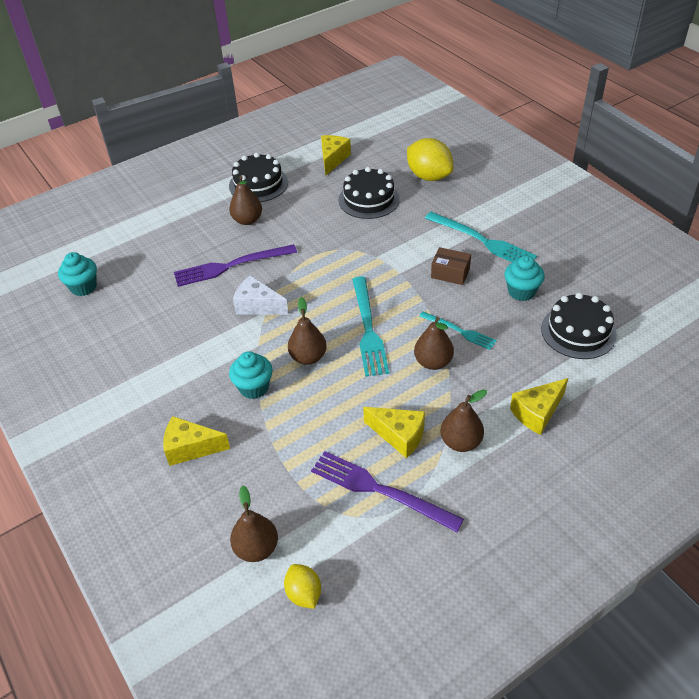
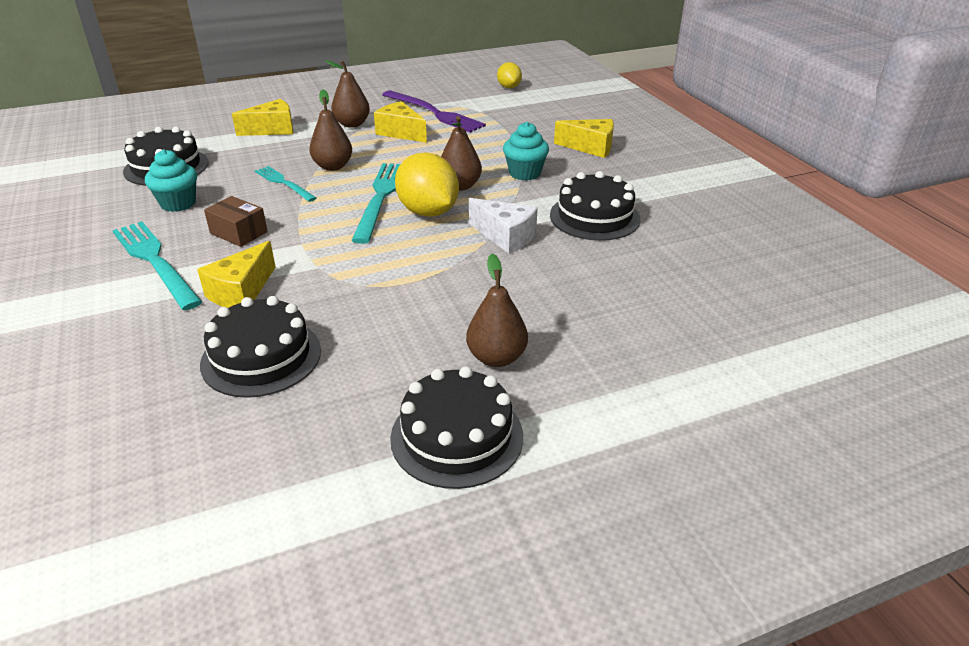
camera: 170 degrees left, 10 degrees down
(83, 287) = (767, 296): turquoise cupcake -> none
(191, 340) = (594, 217): none -> black cake
(231, 266) = (535, 288): purple fork -> none
(256, 548) = (538, 103): brown pear -> none
(333, 159) = (264, 472): yellow cheese -> yellow cheese (241, 292)
(429, 176) = (114, 383): yellow lemon -> yellow lemon (428, 212)

